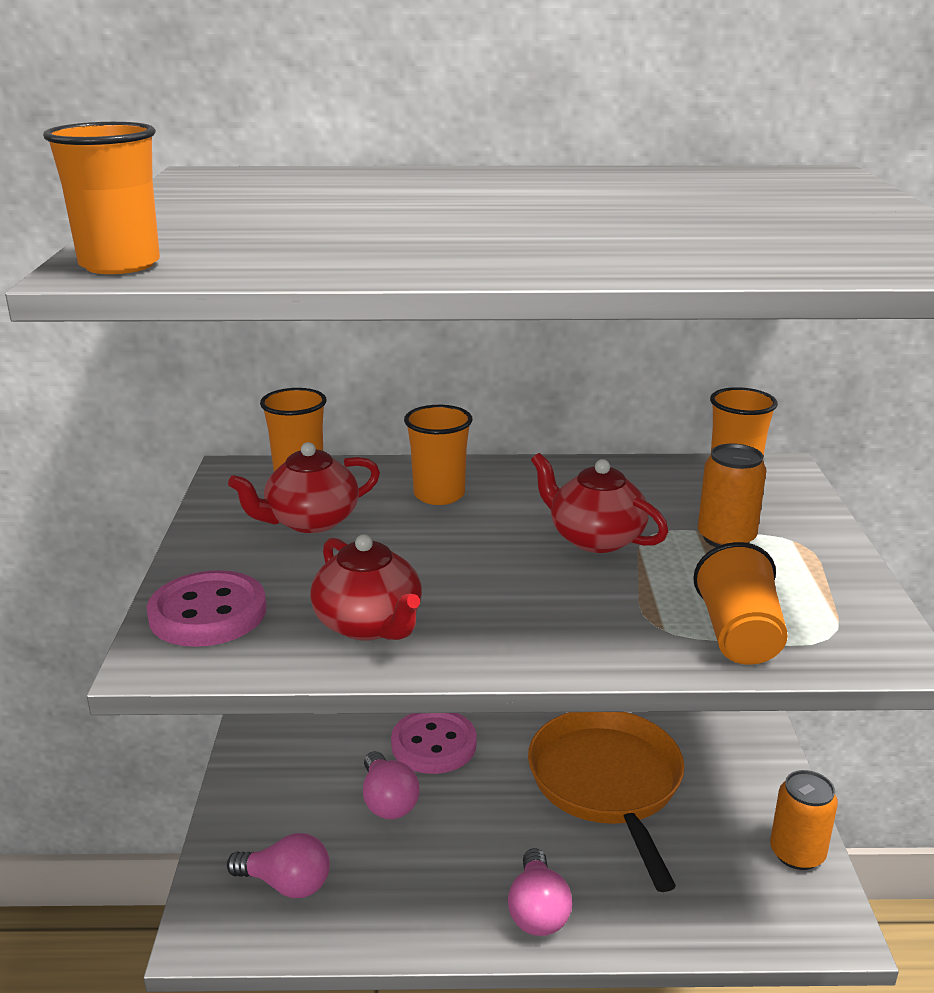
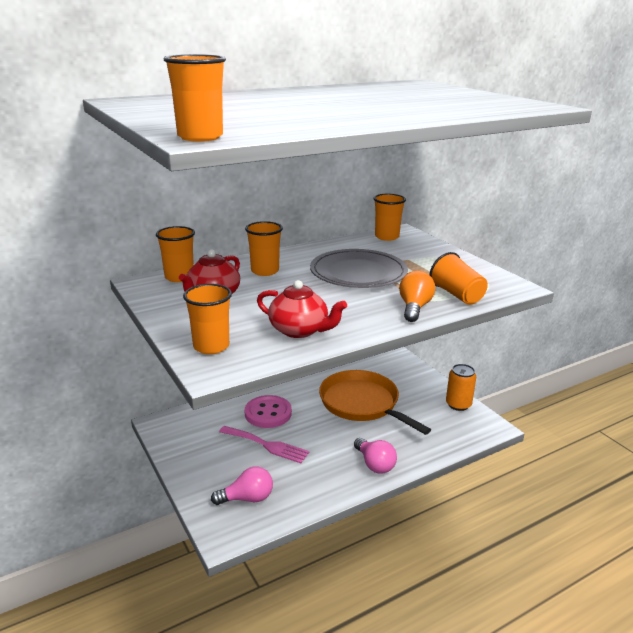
camera: 30 degrees left, 0 degrees up
(208, 613) = (211, 346): pink button -> orange cup
(388, 801) = (267, 445): pink light bulb -> pink fork
(594, 538) = (358, 273): red teapot -> grey plate
(620, 639) = (414, 308): none -> orange light bulb
(726, 538) = (411, 261): orange can -> none

